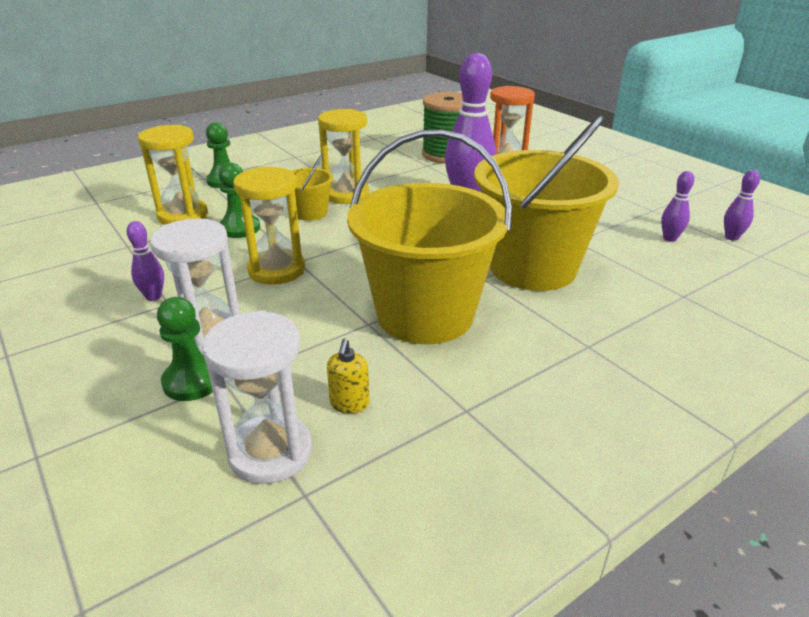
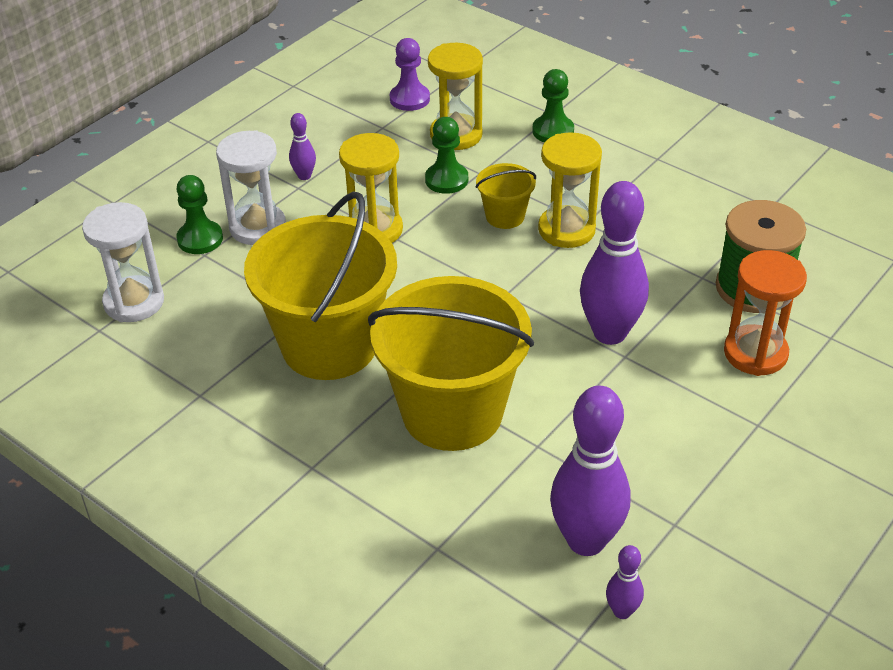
camera: 75 degrees right, 10 degrees up
(103, 227) = (409, 99): none -> purple pawn
(349, 404) = (192, 327): yellow soap dispenser -> none
(669, 238) = (586, 540): purple bowling pin -> purple bowling pin, size x2.19

